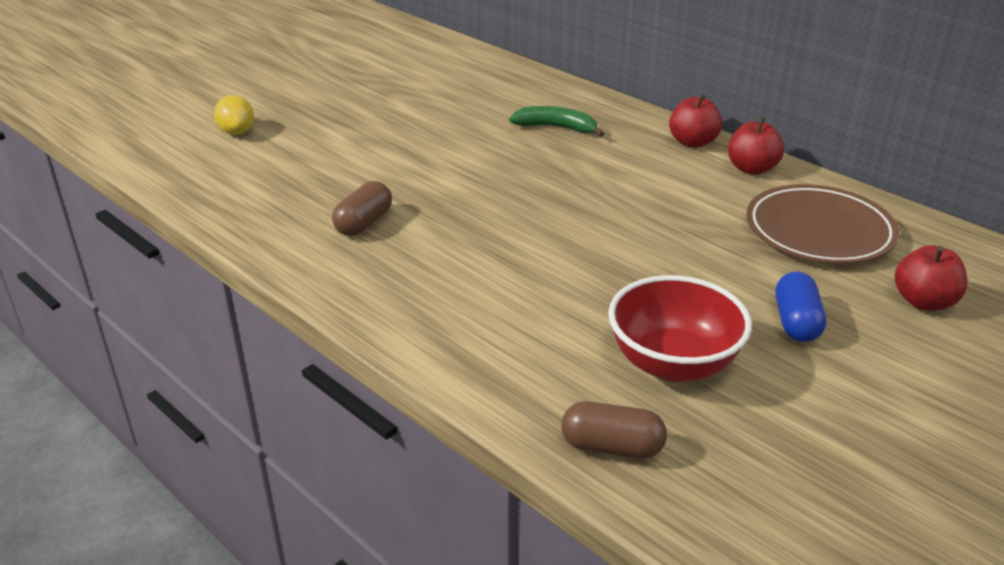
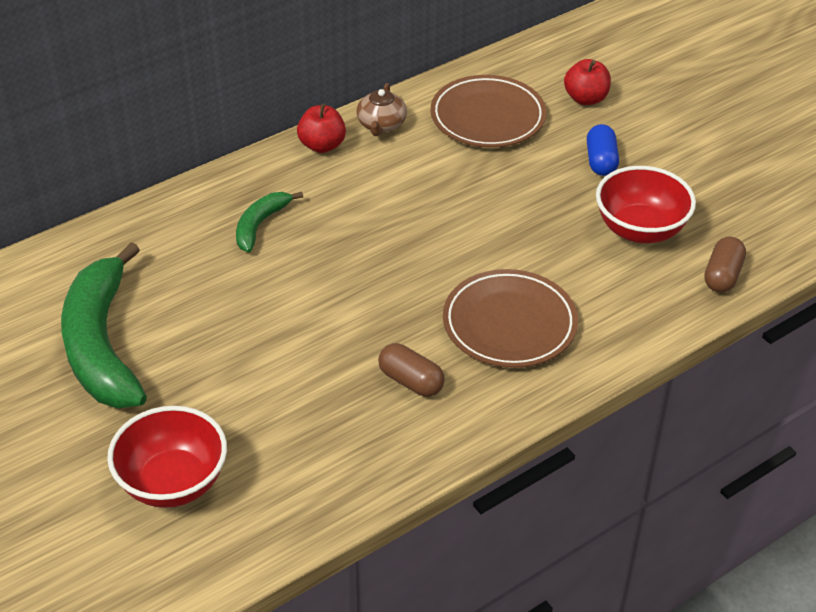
camera: 80 degrees left, 10 degrees up
(237, 132) = (173, 482): yellow lemon -> red bowl
(385, 87) = (102, 344): none -> green banana
(461, 274) = (509, 324): none -> brown plate
(751, 169) = (381, 124): red apple -> brown teapot
(796, 322) = (601, 161): blue capsule -> blue capsule turned 75 degrees clockwise

